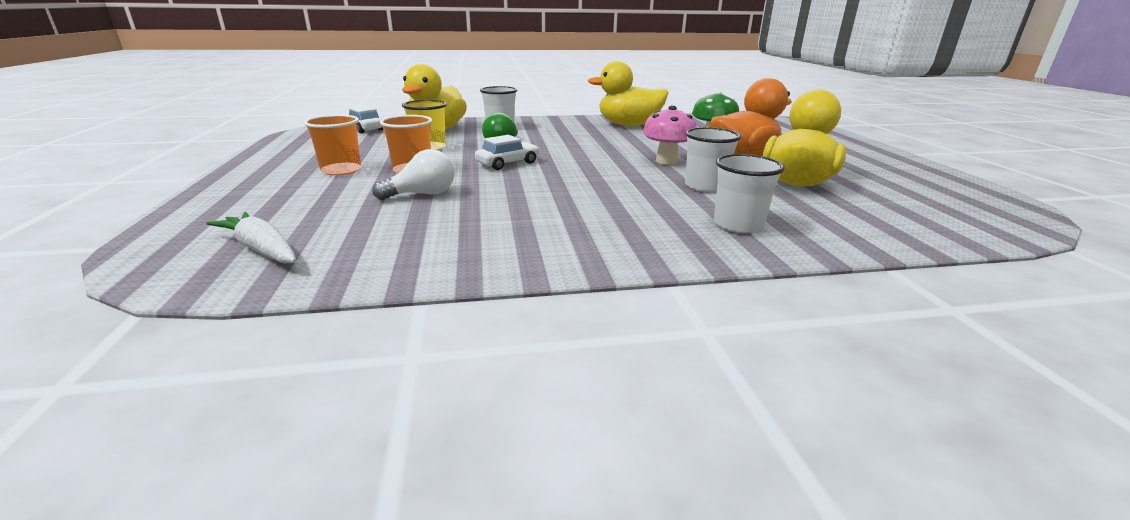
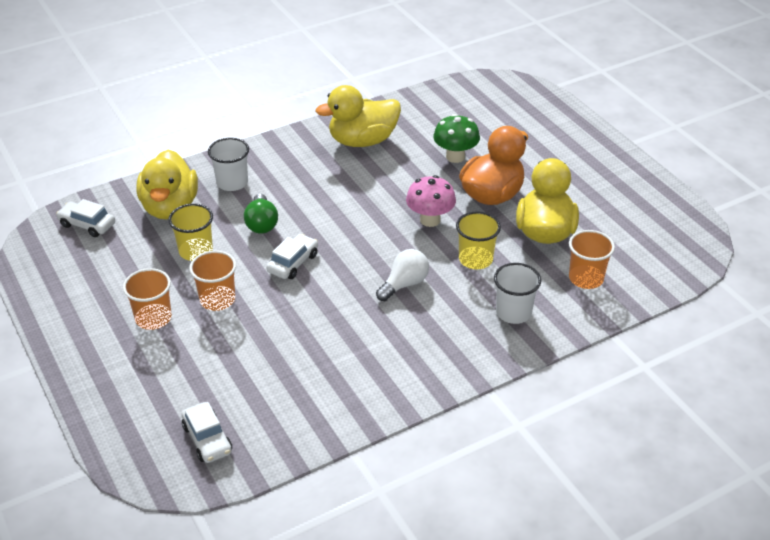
camera: 20 degrees left, 15 degrees up
(261, 249) = (207, 439): white carrot -> white car
(422, 194) = (260, 337): white light bulb -> white light bulb (404, 284)
(705, 186) = (475, 259): white cup -> yellow cup
(848, 216) = (586, 278): none -> orange cup

